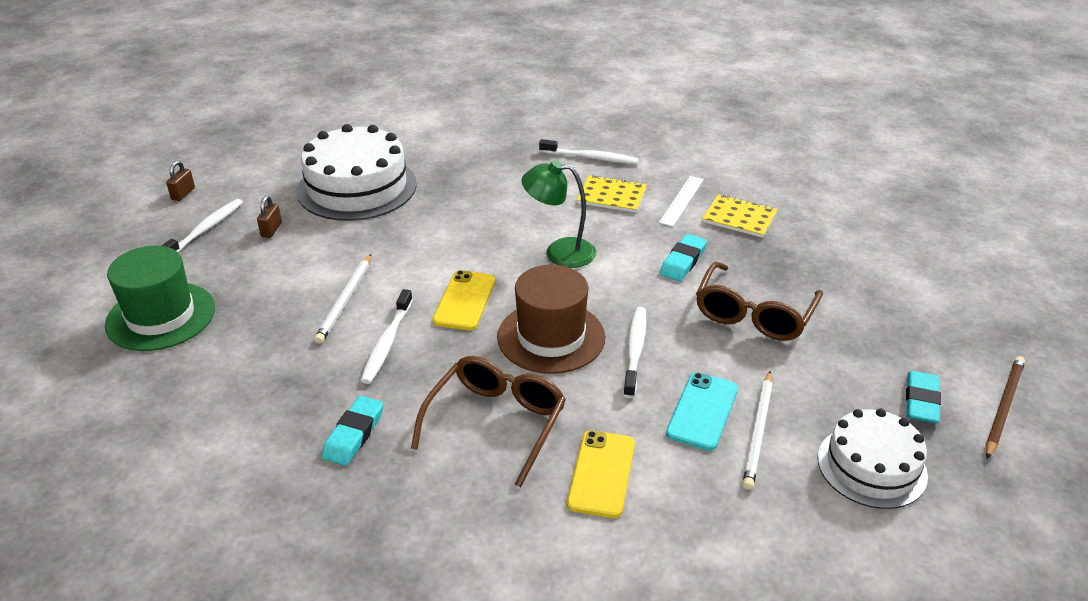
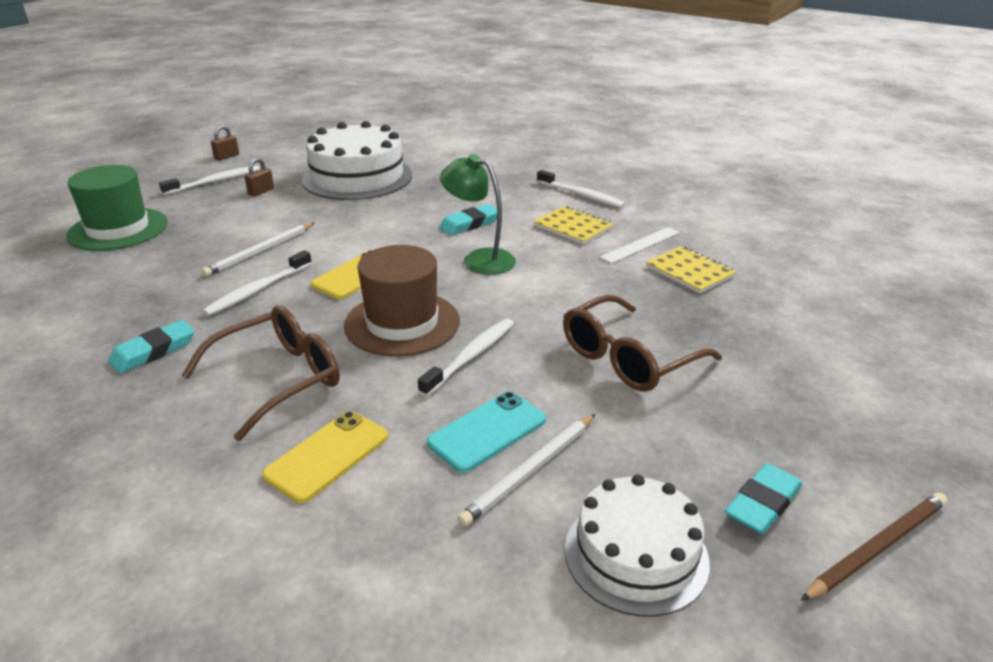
camera: 25 degrees right, 5 degrees down
(683, 261) = (594, 294): turquoise eraser -> turquoise eraser (470, 224)

